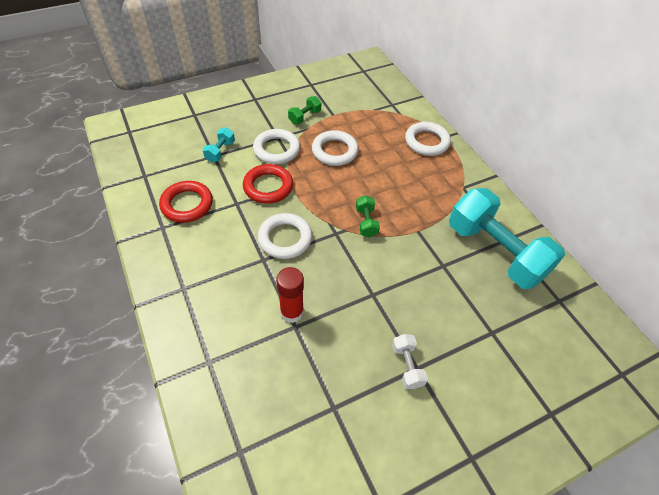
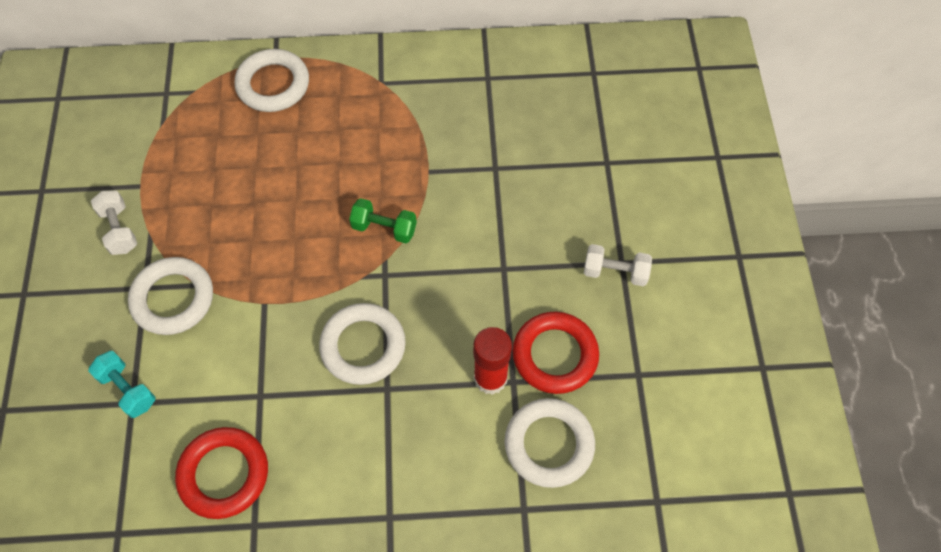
camera: 65 degrees left, 10 degrees up
(268, 187) = (249, 338): red ring -> red ring (555, 355)
(305, 117) = (119, 229): green dumbbell -> white dumbbell
(334, 151) = (224, 215): white ring -> white ring (549, 444)
(495, 252) = (500, 100): turquoise dumbbell -> none

